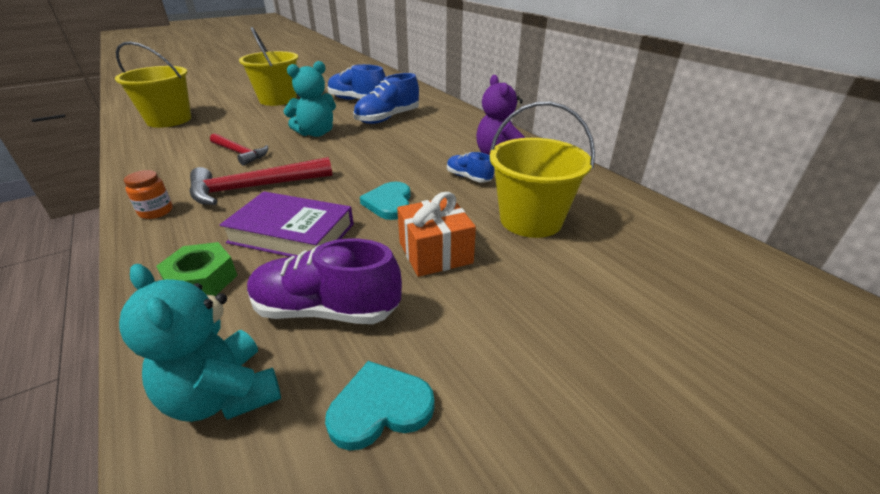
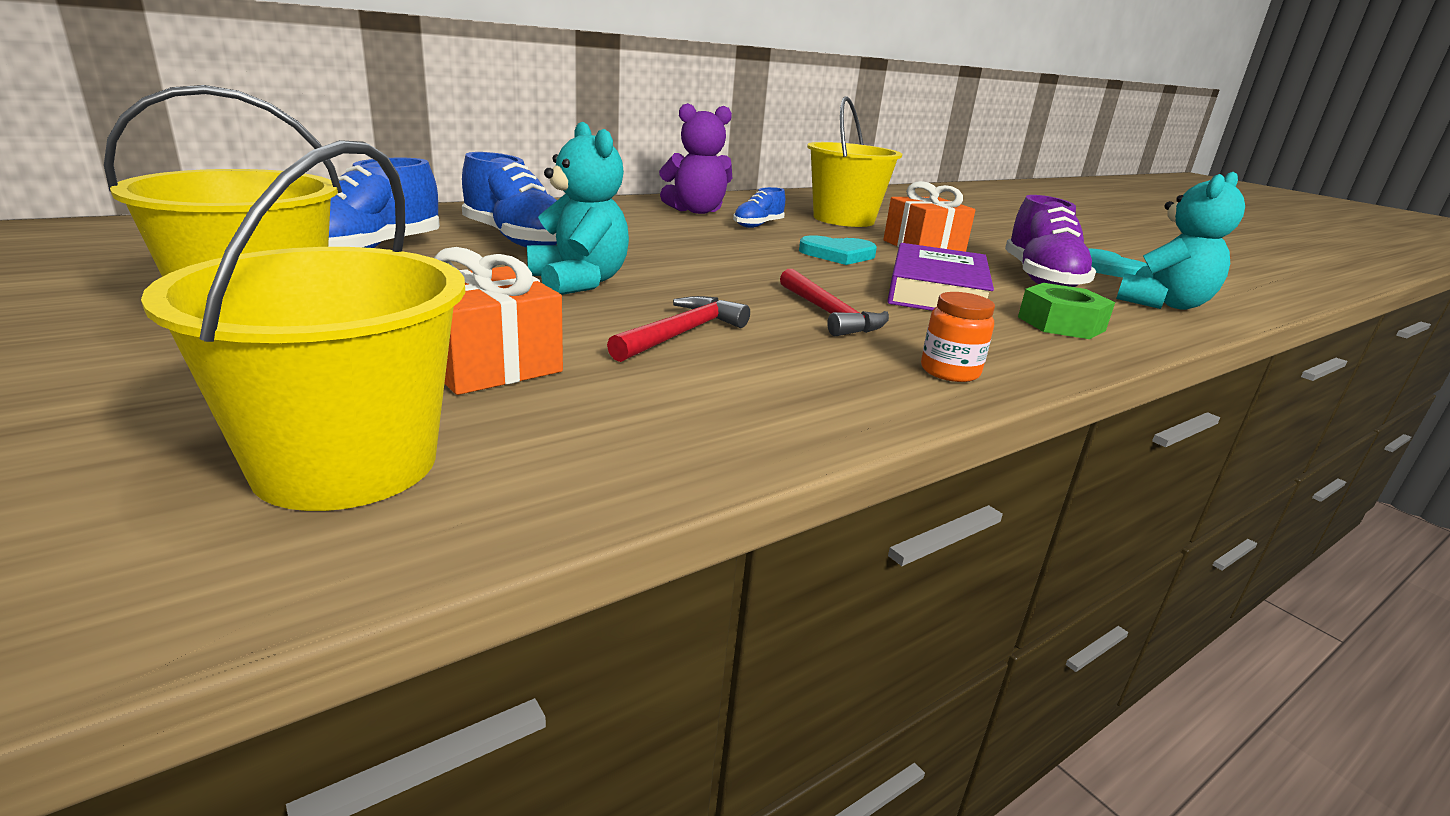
camera: 95 degrees left, 10 degrees down
(225, 127) = (488, 364): none -> orange gift
(254, 187) = (829, 314): red hammer -> red hammer, size x0.64

